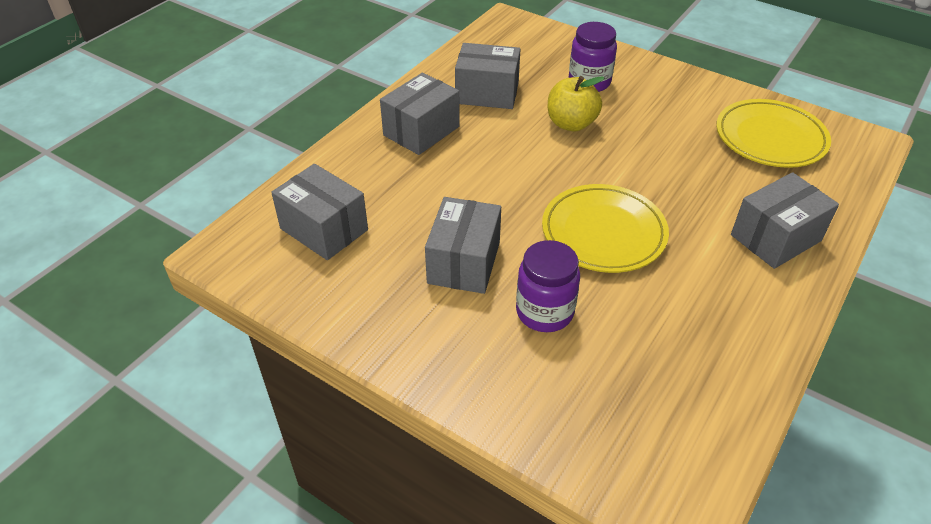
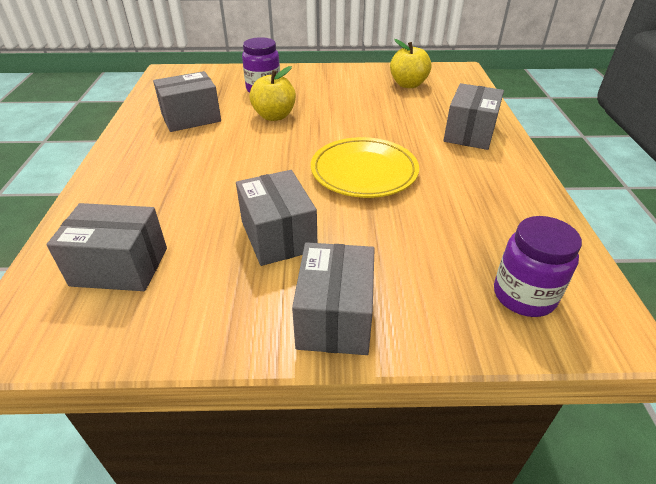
camera: 35 degrees left, 5 degrees down
(421, 131) = (155, 159): grey box -> grey box (335, 317)
(544, 312) = (376, 241): purple jar -> purple jar (524, 296)
(770, 138) = (408, 84): yellow plate -> yellow apple

